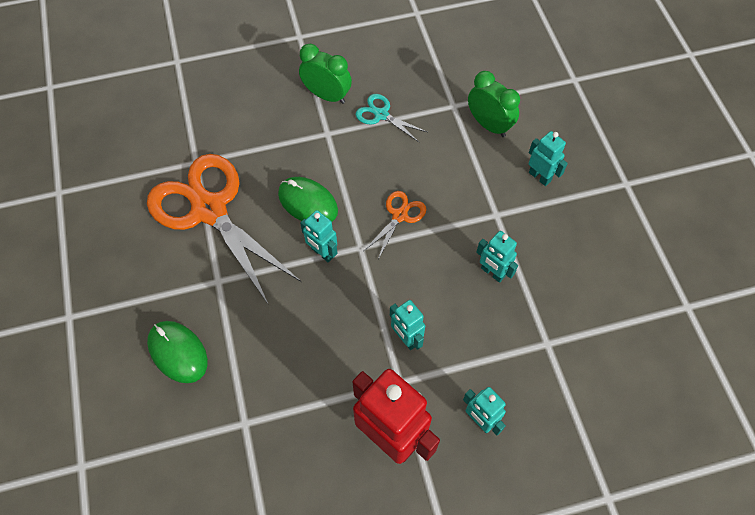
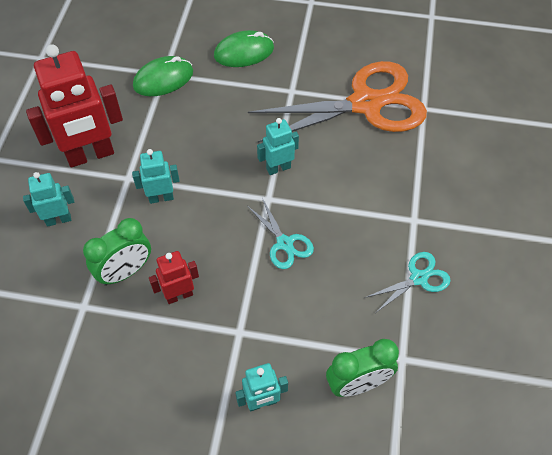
camera: 115 degrees right, 5 degrees down
(308, 202) = (337, 175): green mouse -> green mouse (163, 79)
(327, 95) = (466, 237): green clock -> green clock (125, 272)
(399, 215) = (284, 243): orange scissors -> turquoise scissors
(492, 272) = (179, 295): turquoise robot -> red robot

